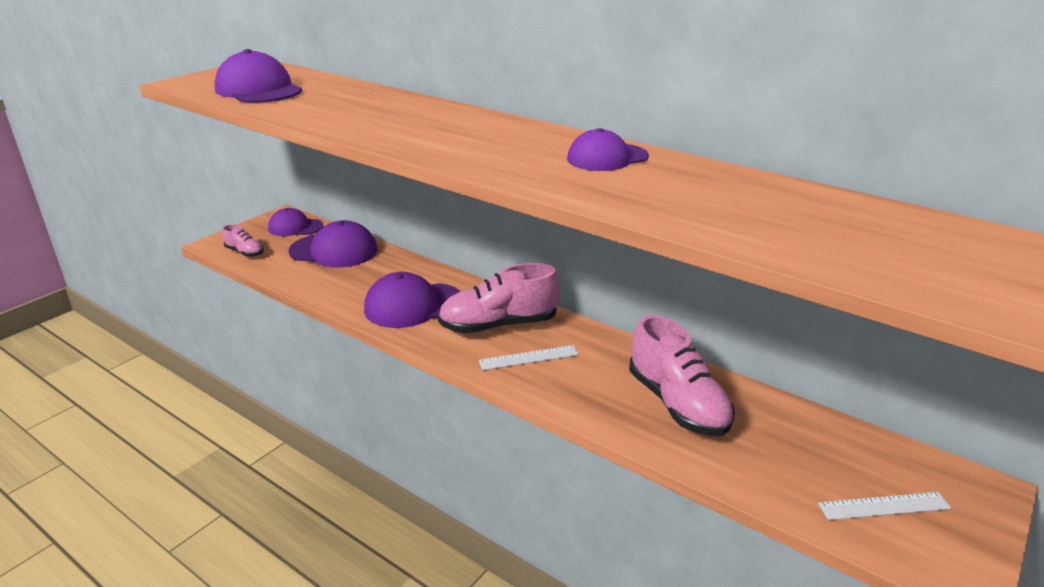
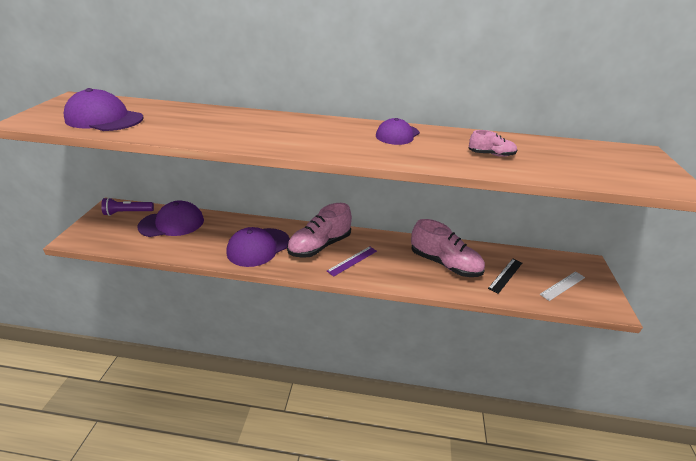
camera: 30 degrees left, 5 degrees up
(245, 252) = (103, 240): pink shoe -> pink shoe (491, 154)
(295, 227) = (128, 213): purple cap -> purple flashlight
(529, 357) = (352, 261): white ruler -> purple ruler
(777, 454) = (505, 275): none -> black ruler

